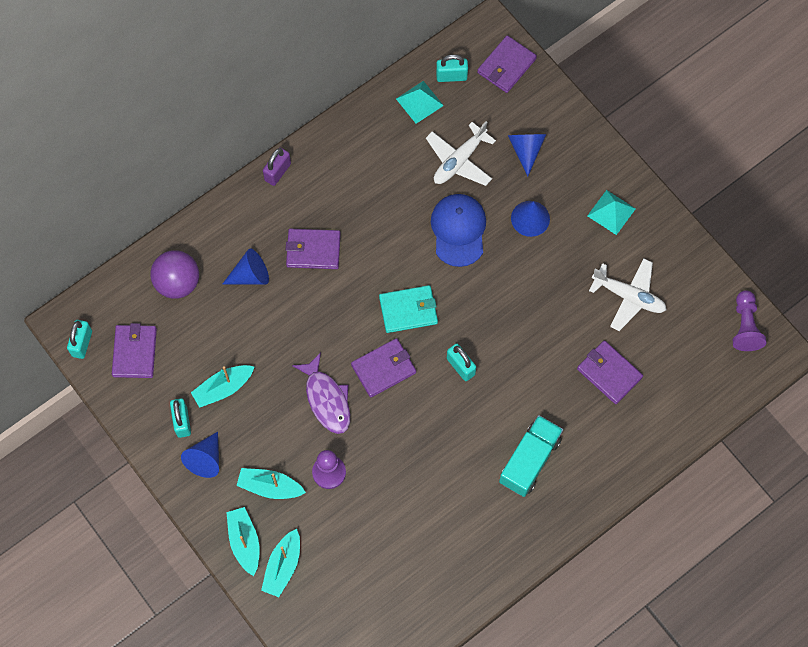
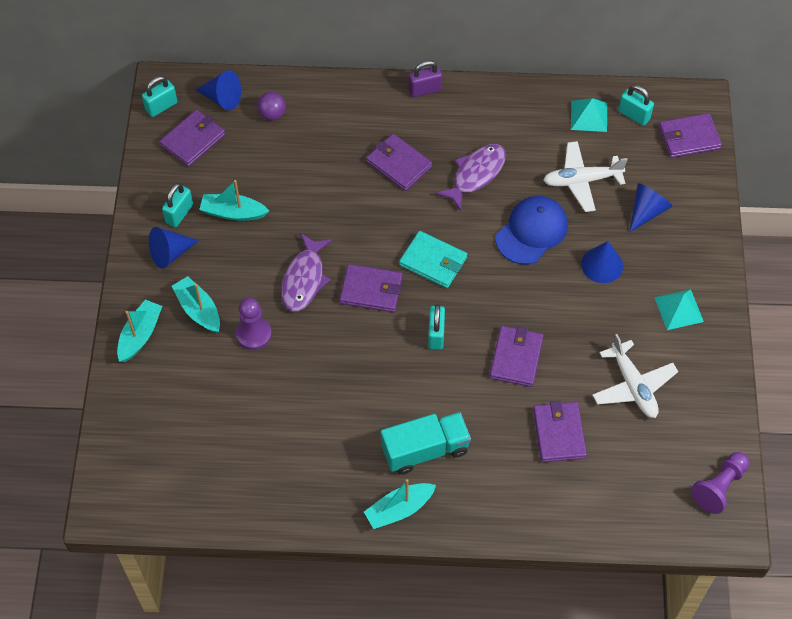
camera: 40 degrees right, 10 degrees down
(178, 283) = (272, 114): purple ball -> purple ball, size x0.59
(250, 275) = (332, 148): blue cone -> blue cone (222, 98)
(283, 566) = (151, 376): turquoise boat -> turquoise boat (399, 509)
(378, 215) = (476, 175): none -> purple fish
(532, 339) = (516, 358): none -> purple wallet

